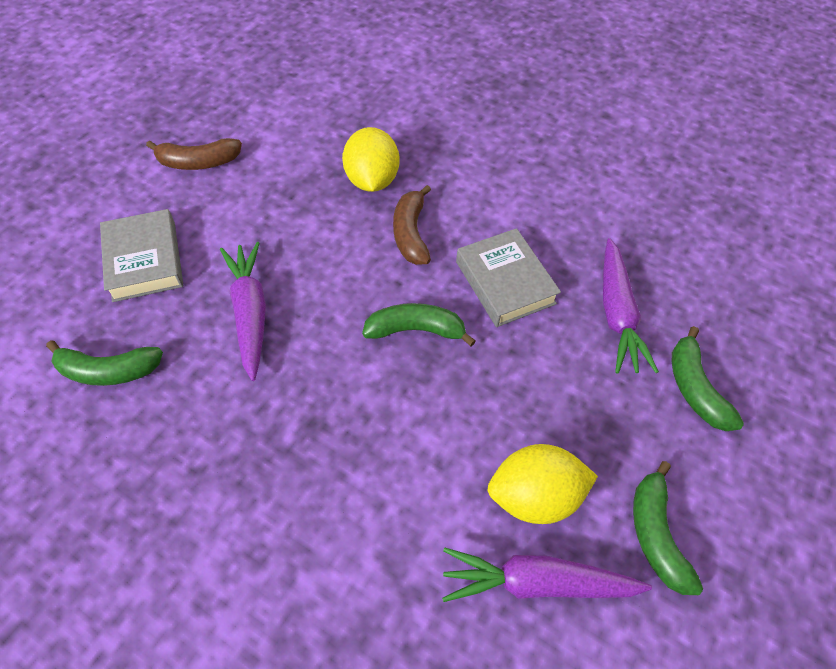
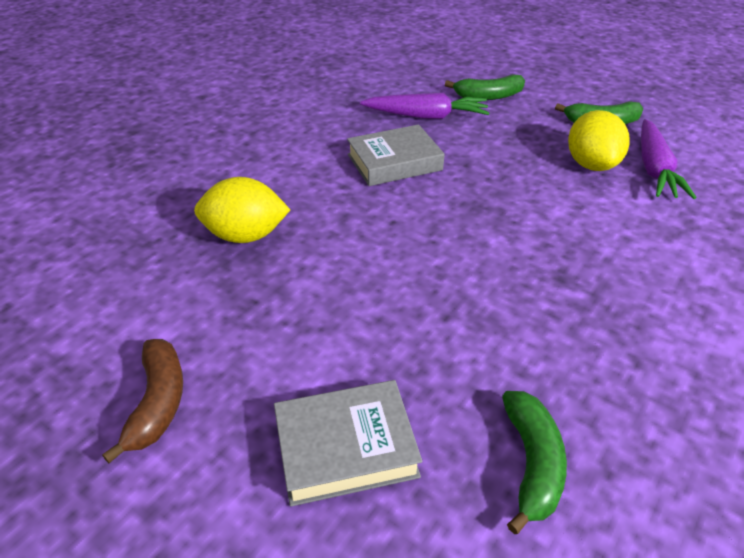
camera: 85 degrees left, 15 degrees down
(250, 312) = (433, 329): purple carrot -> none
(410, 233) = (329, 211): brown banana -> none
(416, 330) = (448, 212): green banana -> none

